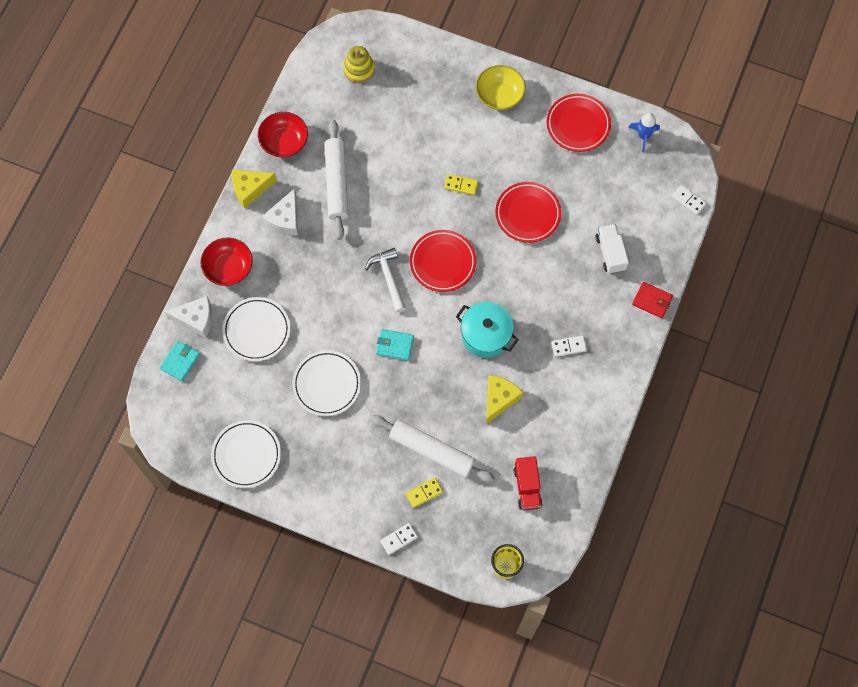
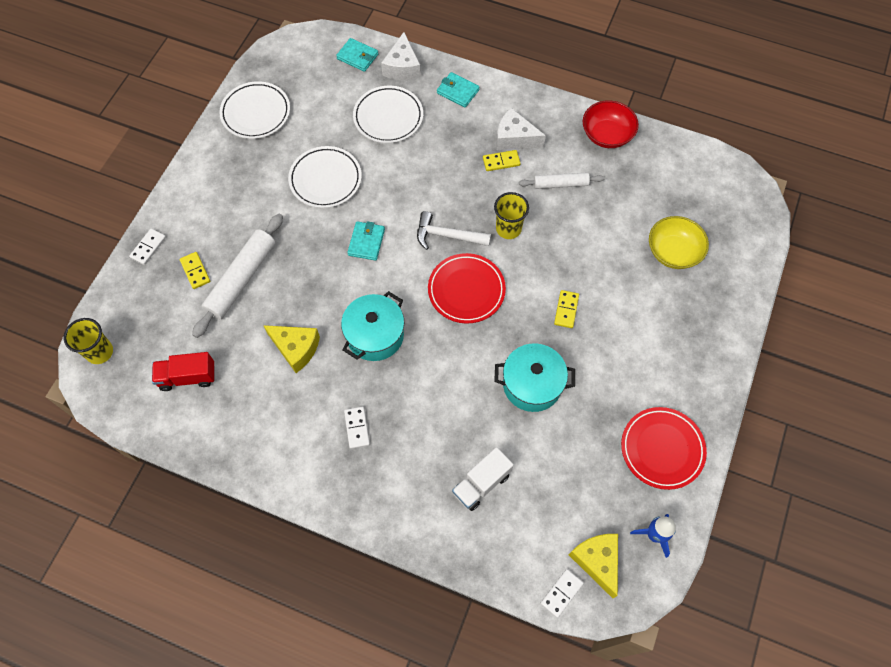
camera: 90 degrees right, 5 degrees down
(228, 268) = (458, 91): red bowl -> turquoise wallet
(250, 189) = (548, 106): yellow cheese -> yellow cheese (597, 561)
(311, 231) = (501, 161): none -> yellow domino
(336, 183) = (560, 184): white rolling pin -> white rolling pin, size x0.59
(359, 69) = (707, 203): yellow stacking toy -> none
(382, 227) = (508, 229): none -> yellow cup
(388, 278) = (447, 235): white hammer -> white hammer turned 150 degrees counterclockwise
(399, 539) = (148, 247): white domino -> white domino turned 60 degrees clockwise
(499, 95) = (692, 354): yellow bowl -> yellow bowl (673, 252)
(528, 214) = (532, 384): red plate -> turquoise pot
(610, 253) = (481, 483): white truck -> white truck turned 150 degrees clockwise
(652, 301) = (415, 534): red wallet -> none

